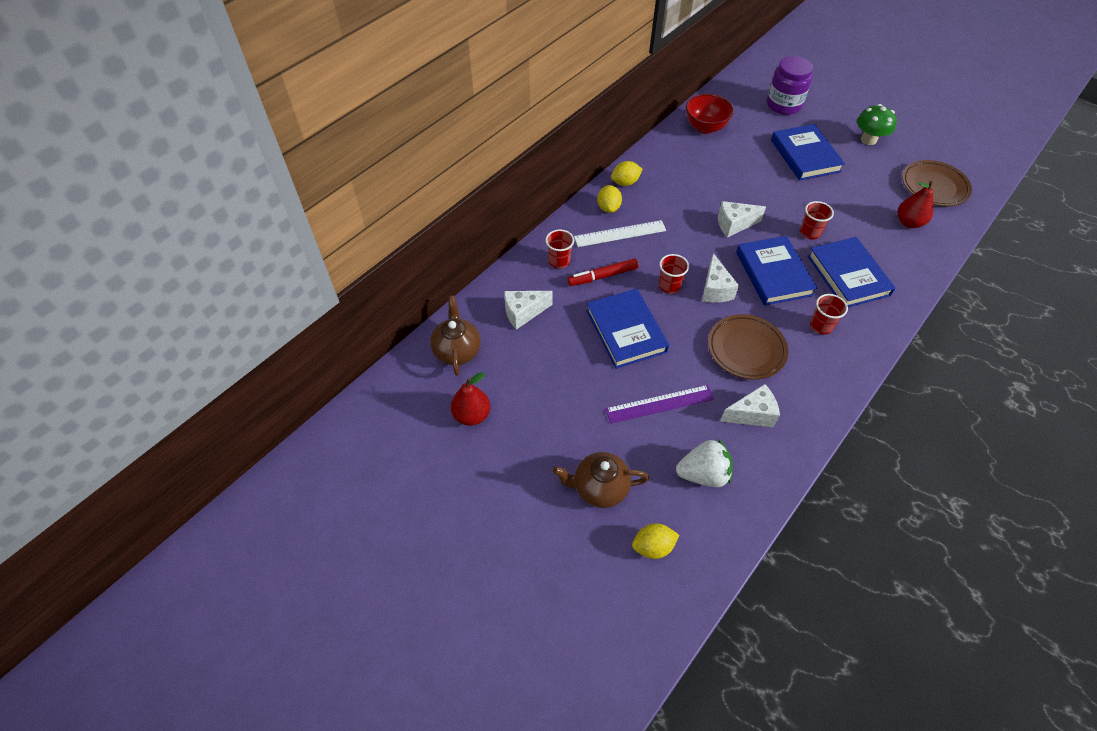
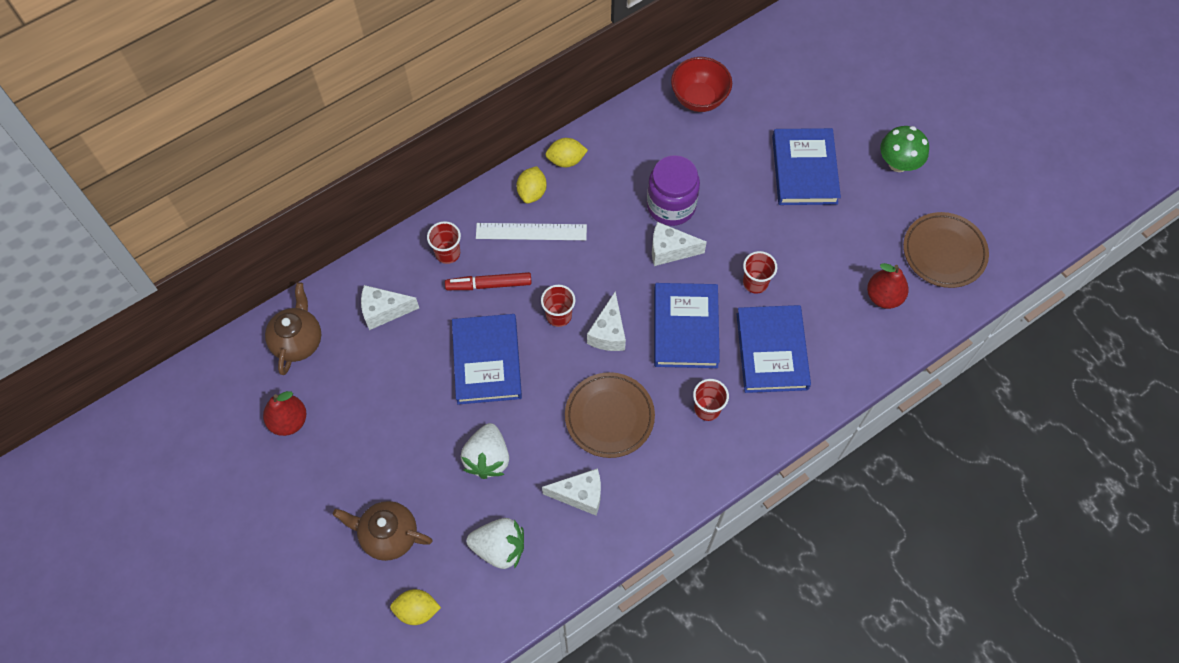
camera: 15 degrees right, 10 degrees up
(660, 404) = (487, 458): purple ruler -> white strawberry
(783, 105) = (815, 84): purple jar -> purple jar (671, 206)

